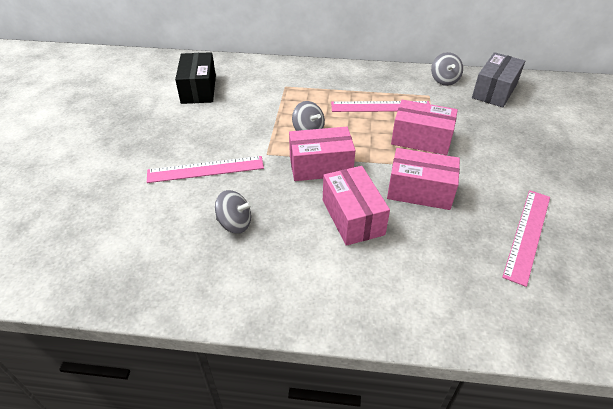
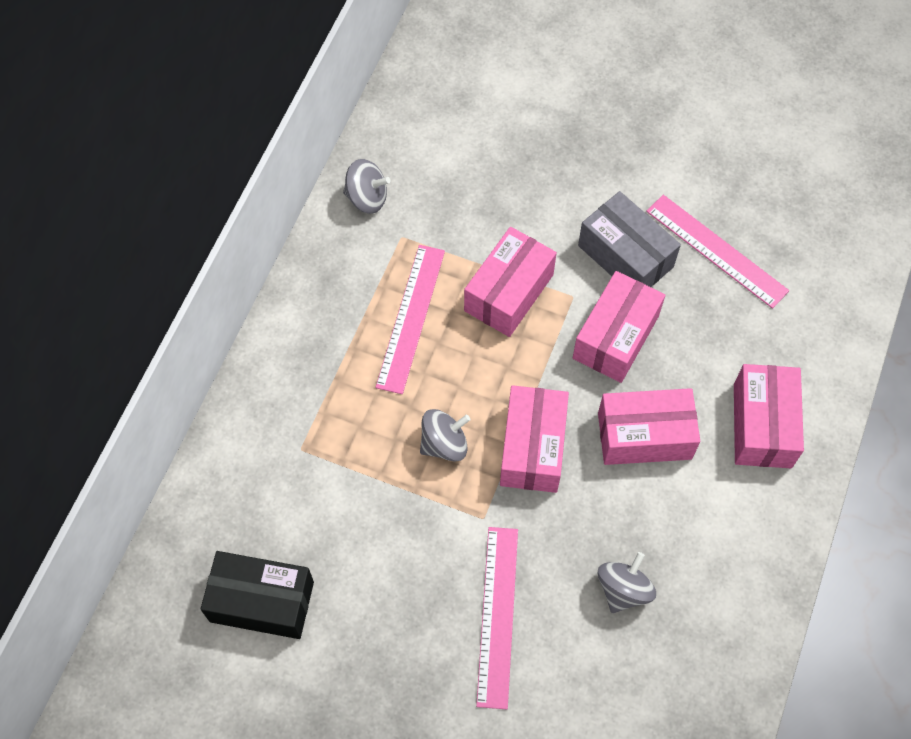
camera: 75 degrees left, 20 degrees up
(393, 285) = (762, 425): none -> pink box
(494, 91) = (420, 143): grey box -> grey box (625, 256)

